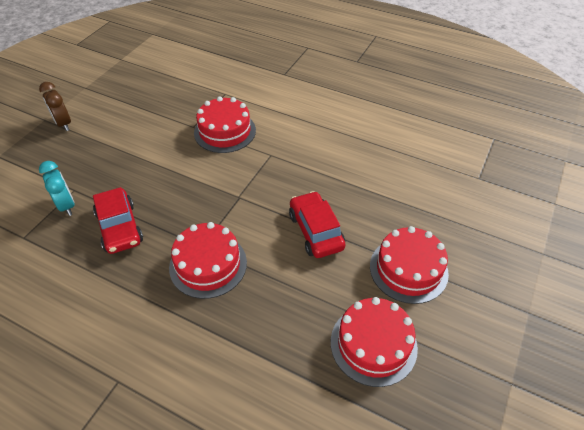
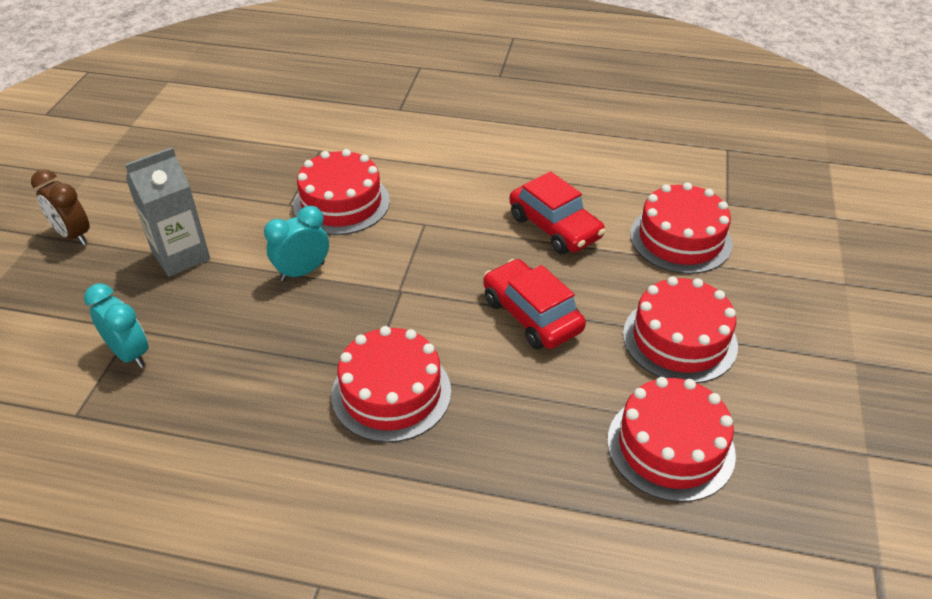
camera: 15 degrees left, 5 degrees down
(118, 148) = (181, 256): none -> grey carton
(120, 227) = (231, 369): red car -> red car (555, 227)
(184, 172) = (302, 272): none -> turquoise clock
(436, 197) = (680, 239): none -> red cake

